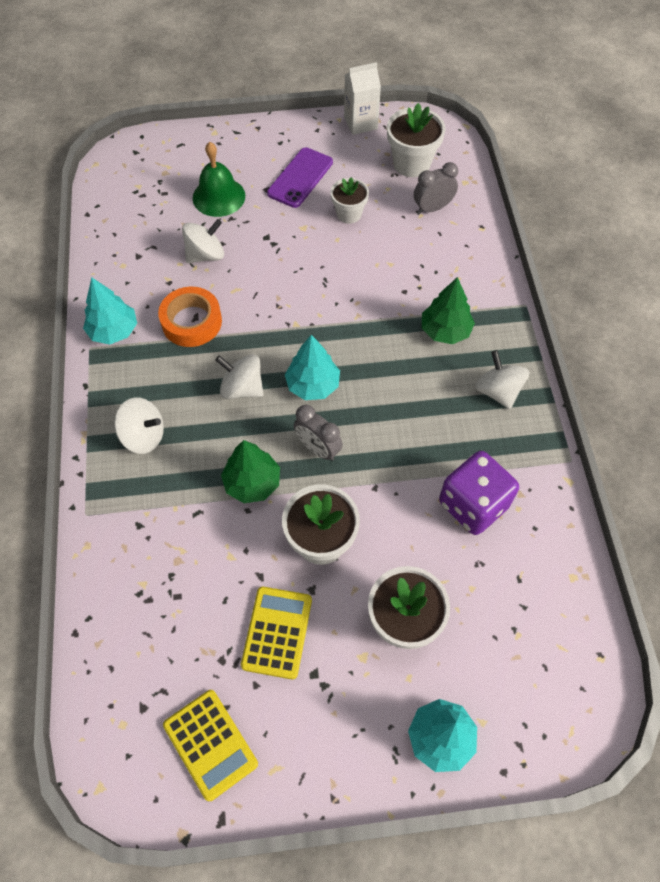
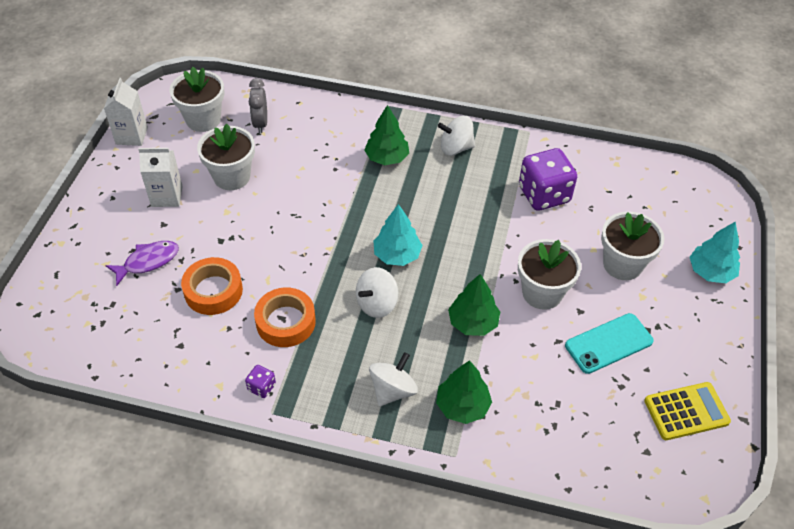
camera: 70 degrees left, 10 degrees down
(114, 331) = (261, 387): turquoise tree -> purple dice
(145, 503) = (462, 406): none -> green tree
(205, 255) = (213, 291): white spinning top -> orange tape
(219, 196) = (148, 262): green bell -> purple fish
(277, 632) = (608, 343): yellow calculator -> turquoise phone
(300, 178) = (167, 196): purple phone -> white carton
(318, 448) = (459, 270): grey clock -> none
(349, 214) = (232, 177): white flower pot -> white flower pot, size x1.55

